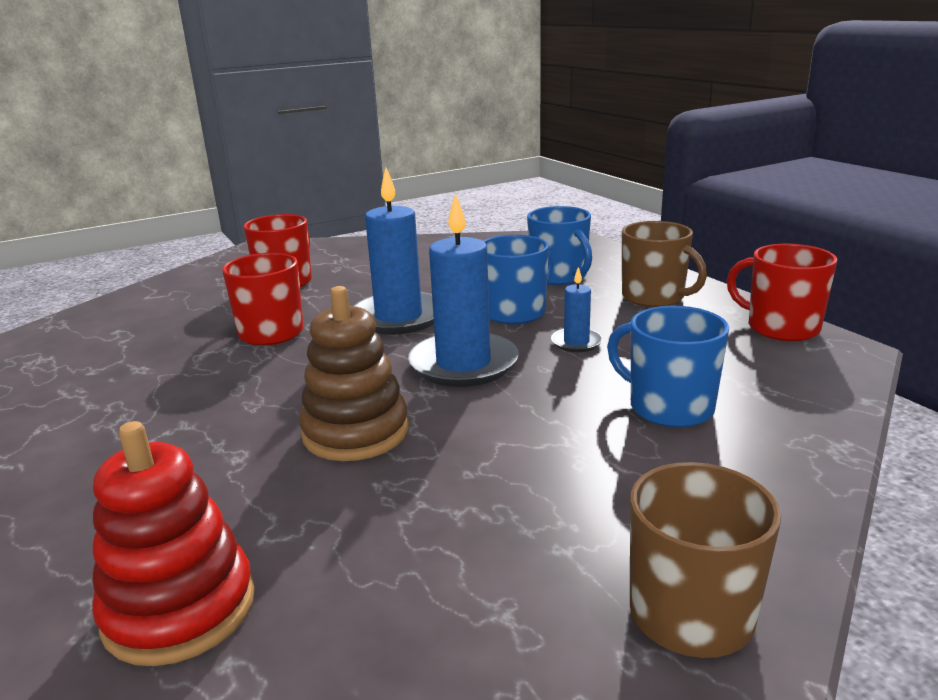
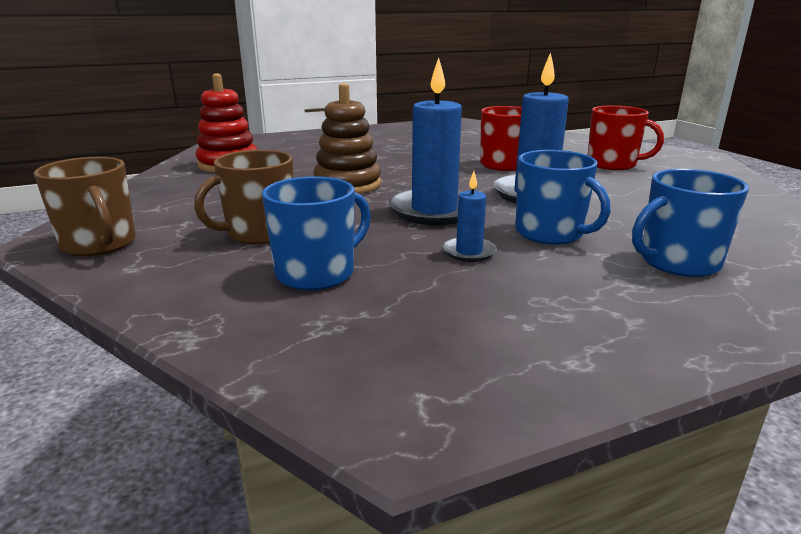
camera: 95 degrees right, 0 degrees up
(654, 297) = (615, 311): brown mug -> brown mug (259, 233)
(781, 328) = (498, 390): red mug -> none

